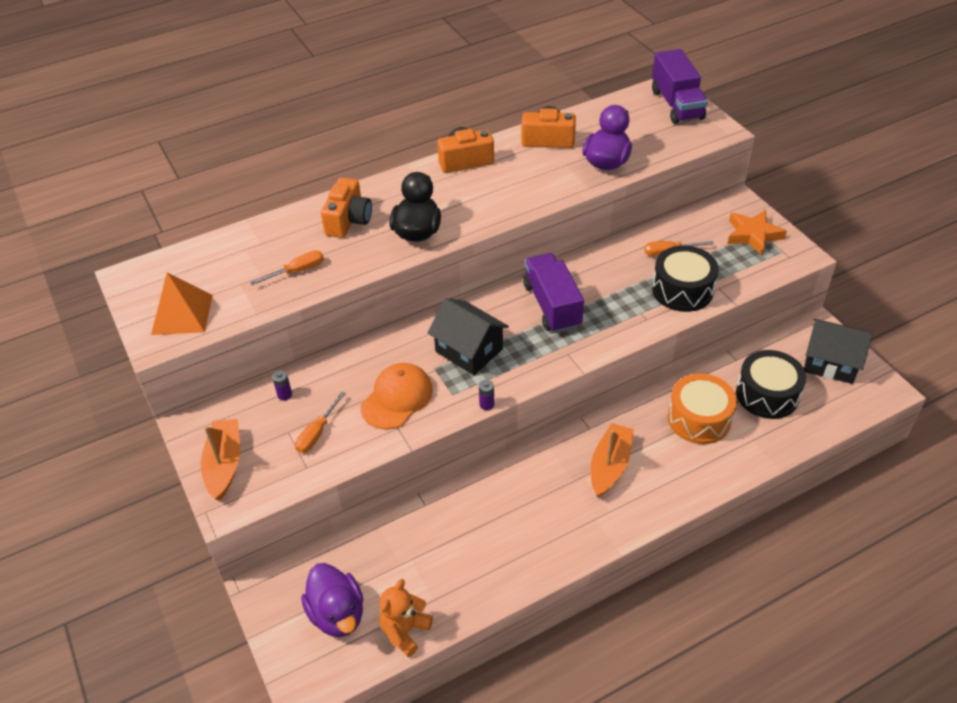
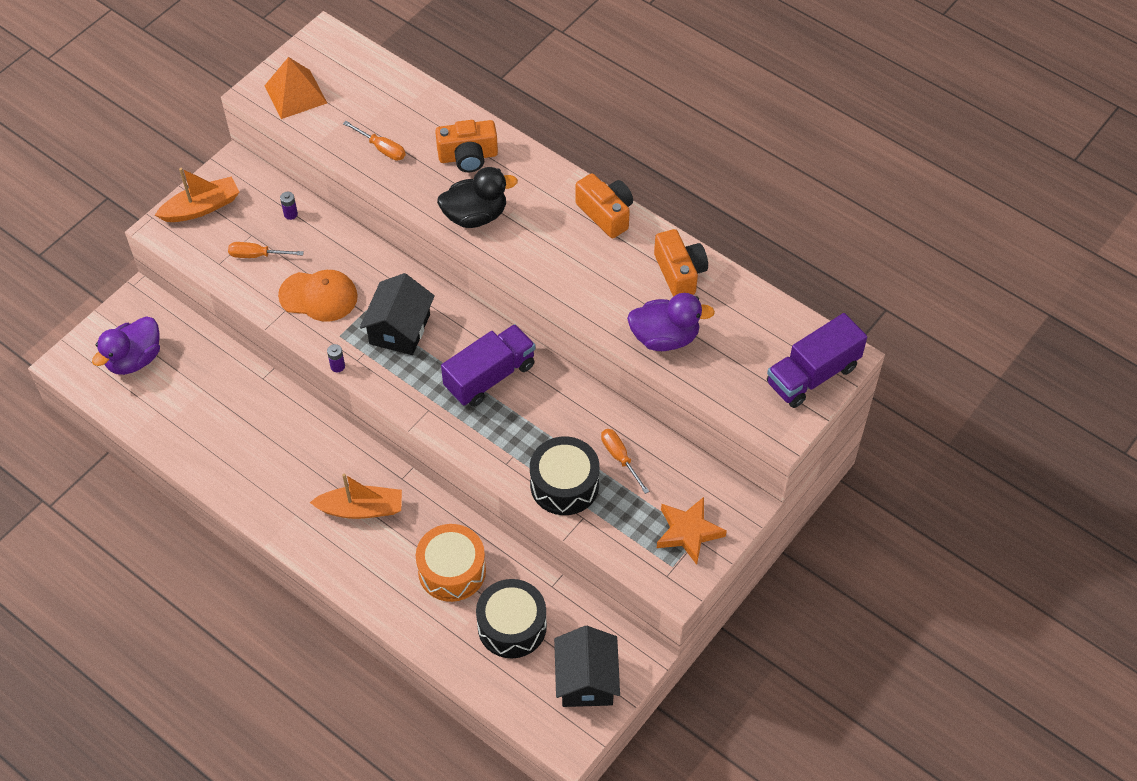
camera: 65 degrees right, 10 degrees up
(405, 631) = (134, 411): orange teddy bear -> none

